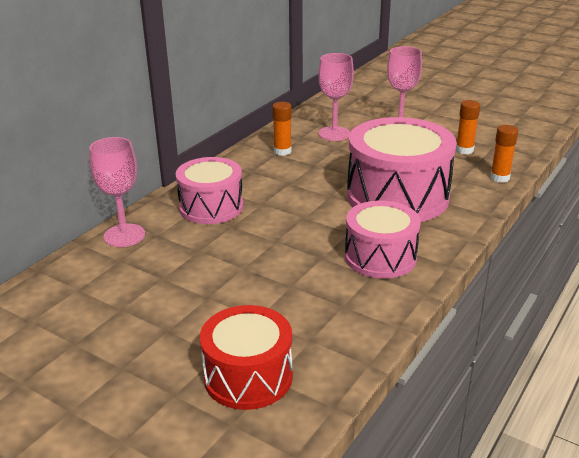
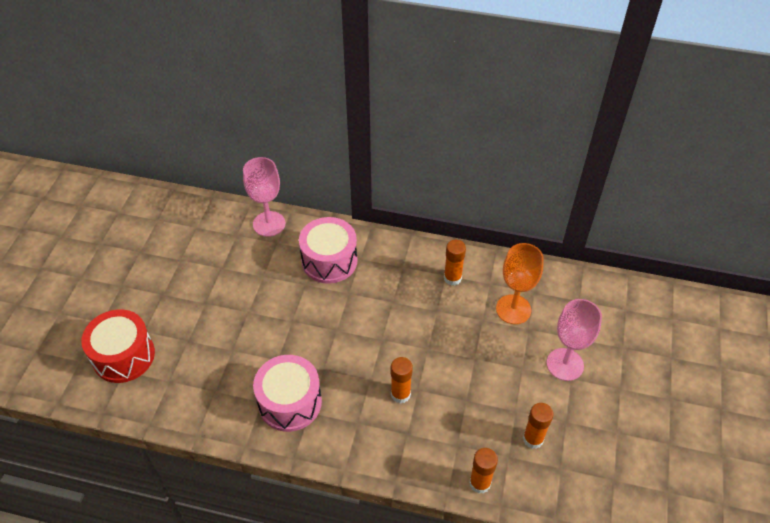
camera: 70 degrees right, 20 degrees up
(334, 134) = (513, 309): pink goblet -> orange goblet
(397, 196) = (400, 394): pink drum -> orange glue stick

